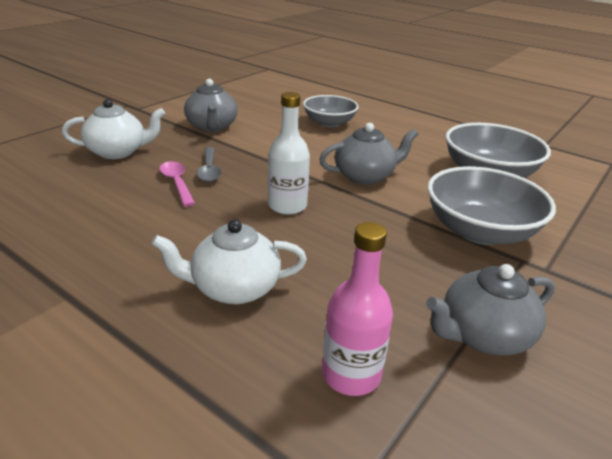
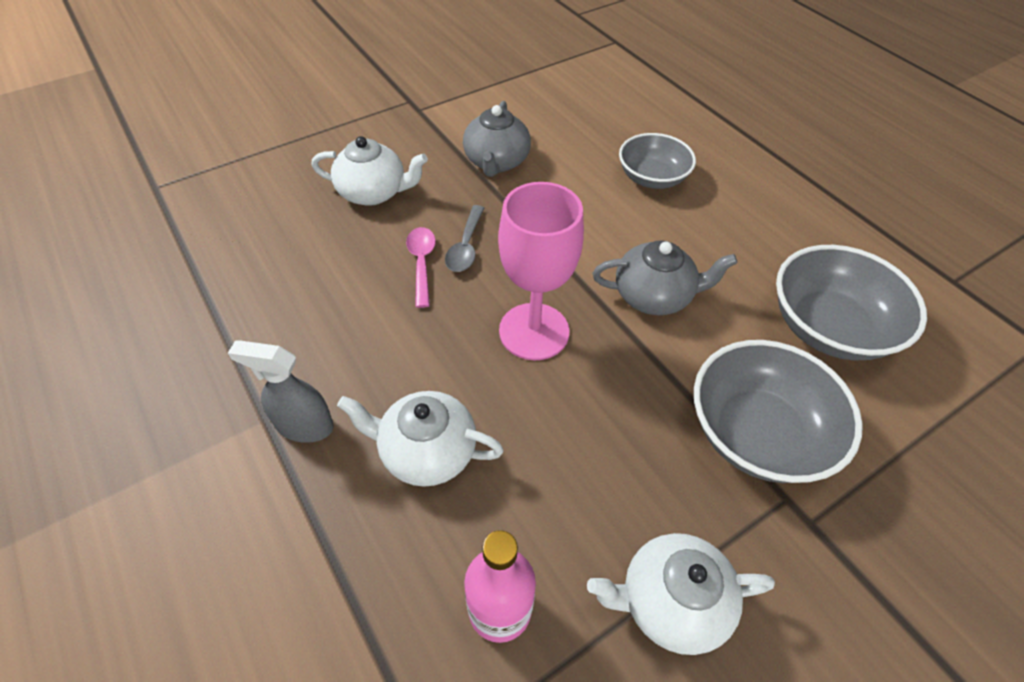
camera: 20 degrees right, 20 degrees up
(110, 294) = (304, 426): none -> grey spray bottle
(287, 206) = (534, 331): white bottle -> pink goblet
(483, 335) = (670, 602): grey teapot -> white teapot

